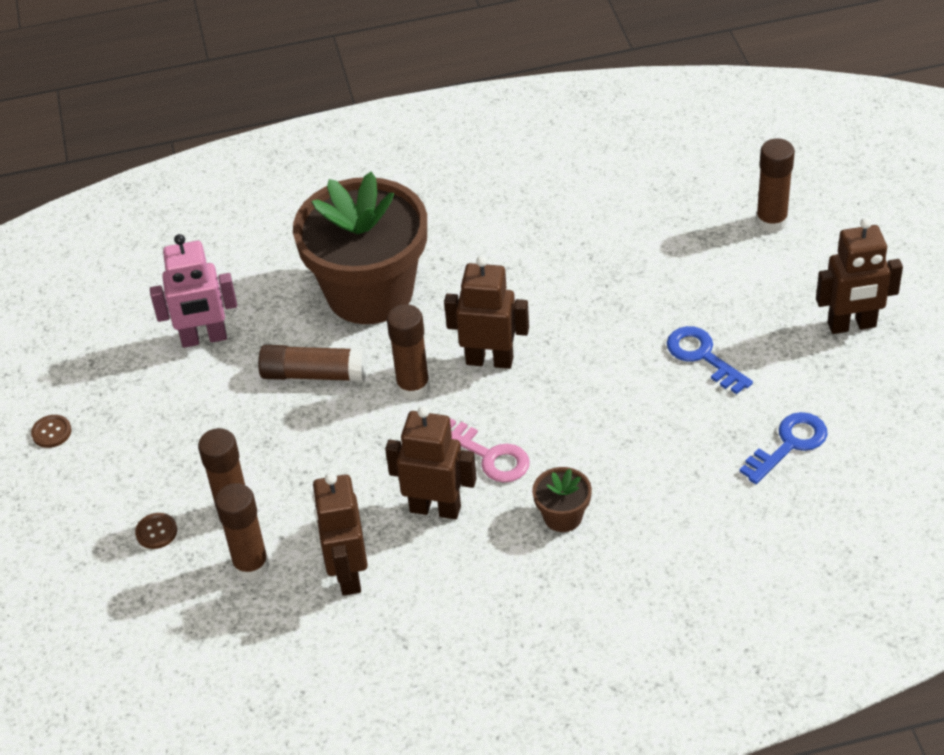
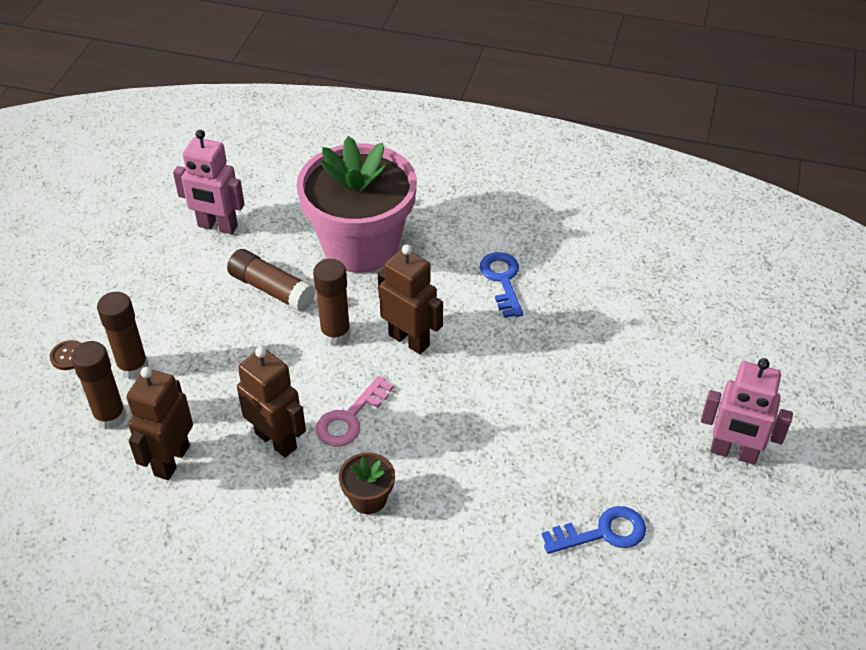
camera: 25 degrees right, 0 degrees up
(51, 432) = (62, 247): brown button -> none
(370, 292) = (361, 245): brown flower pot -> pink flower pot
(489, 456) = (350, 418): pink key -> pink key turned 60 degrees clockwise
(703, 356) = (583, 419): blue key -> blue key (502, 280)
(771, 222) = (724, 330): brown glue stick -> none
(852, 325) = (733, 453): brown robot -> pink robot

